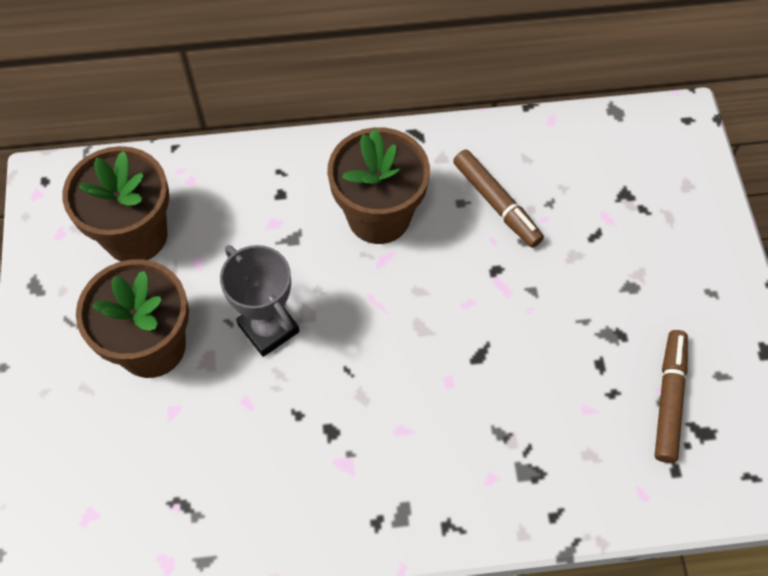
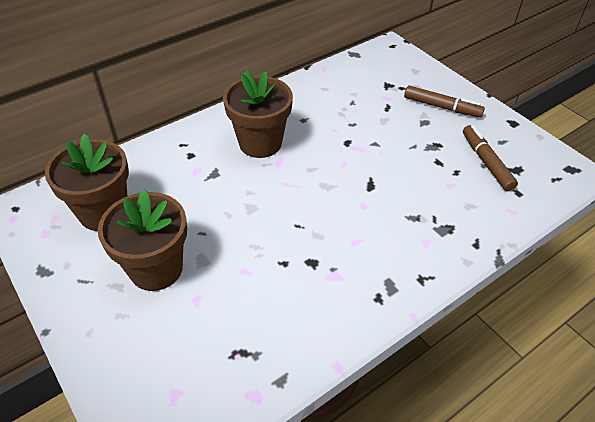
camera: 30 degrees left, 15 degrees down
(268, 328) = (231, 225): grey trophy -> none
(496, 203) = (323, 112): brown marker -> brown marker (441, 107)

